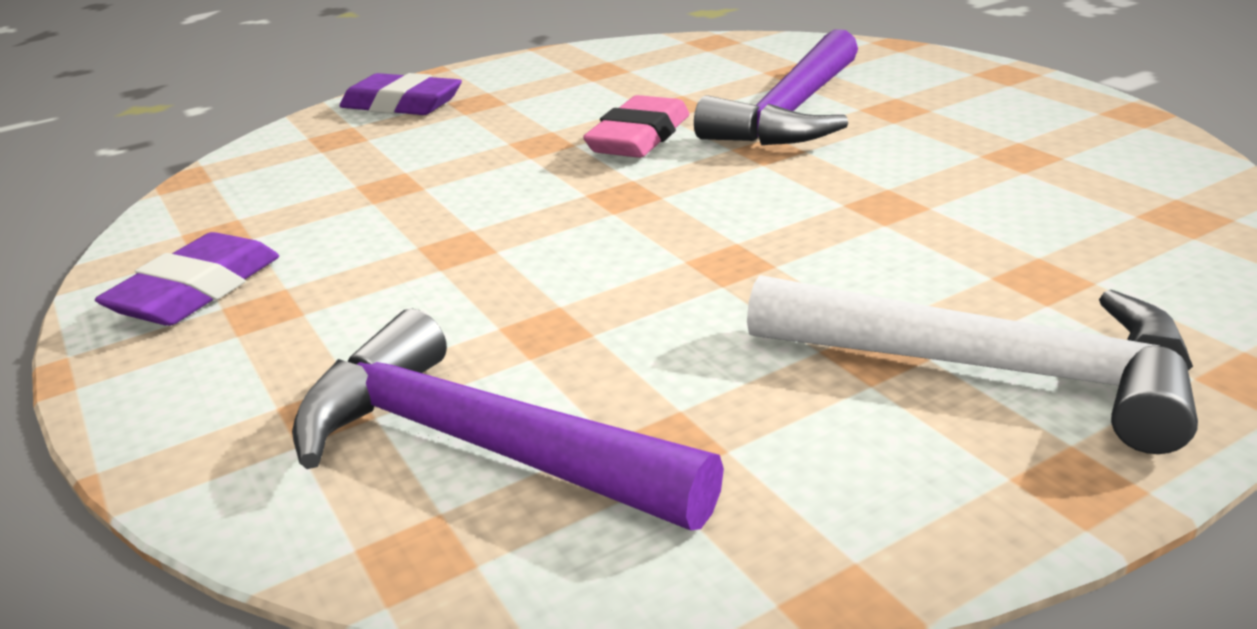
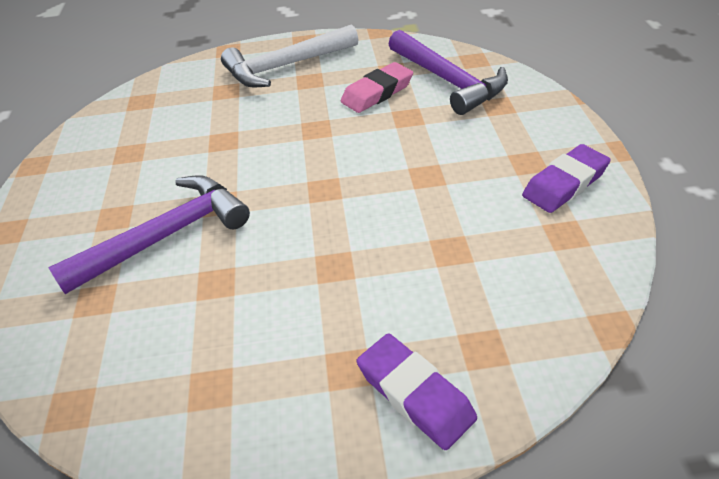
camera: 155 degrees left, 15 degrees up
(639, 137) = (273, 244): pink eraser -> pink eraser (377, 93)
(992, 370) = (285, 66): white hammer -> white hammer turned 75 degrees counterclockwise

